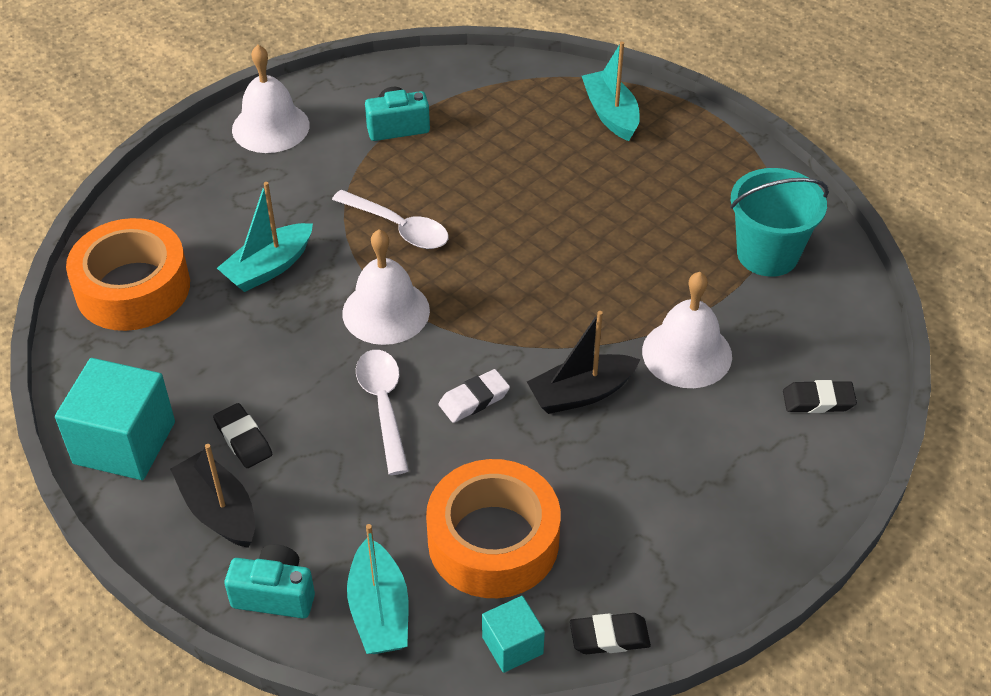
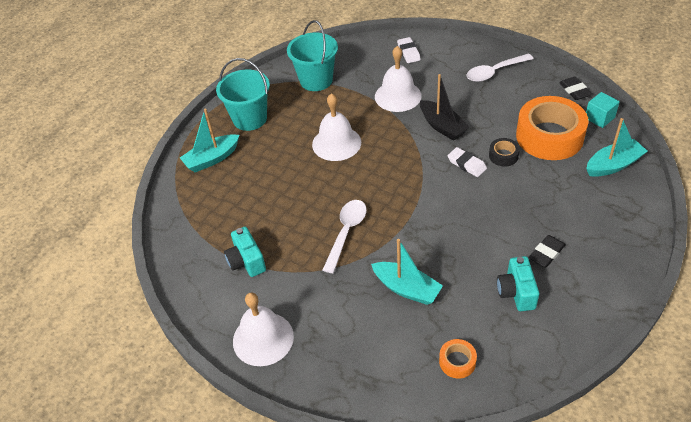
camera: 100 degrees left, 0 degrees up
(124, 442) = (582, 311): turquoise cube -> none
(133, 288) = (457, 362): orange tape -> orange tape, size x0.43
(219, 510) = (599, 247): black boat -> none
(275, 594) = (631, 206): turquoise camera -> turquoise camera (516, 292)
(383, 405) = (490, 199): white spoon -> white spoon (494, 72)
(386, 311) = (420, 218): white bell -> white bell (336, 143)
(473, 455) = (503, 156): none -> black tape
(690, 162) = (250, 119): none -> turquoise bucket
(818, 400) = (408, 52): black eraser -> white eraser

